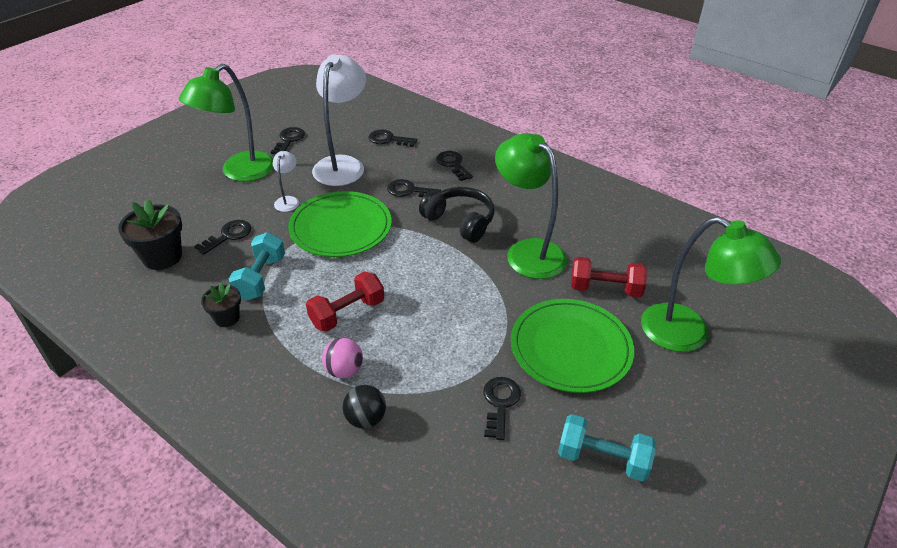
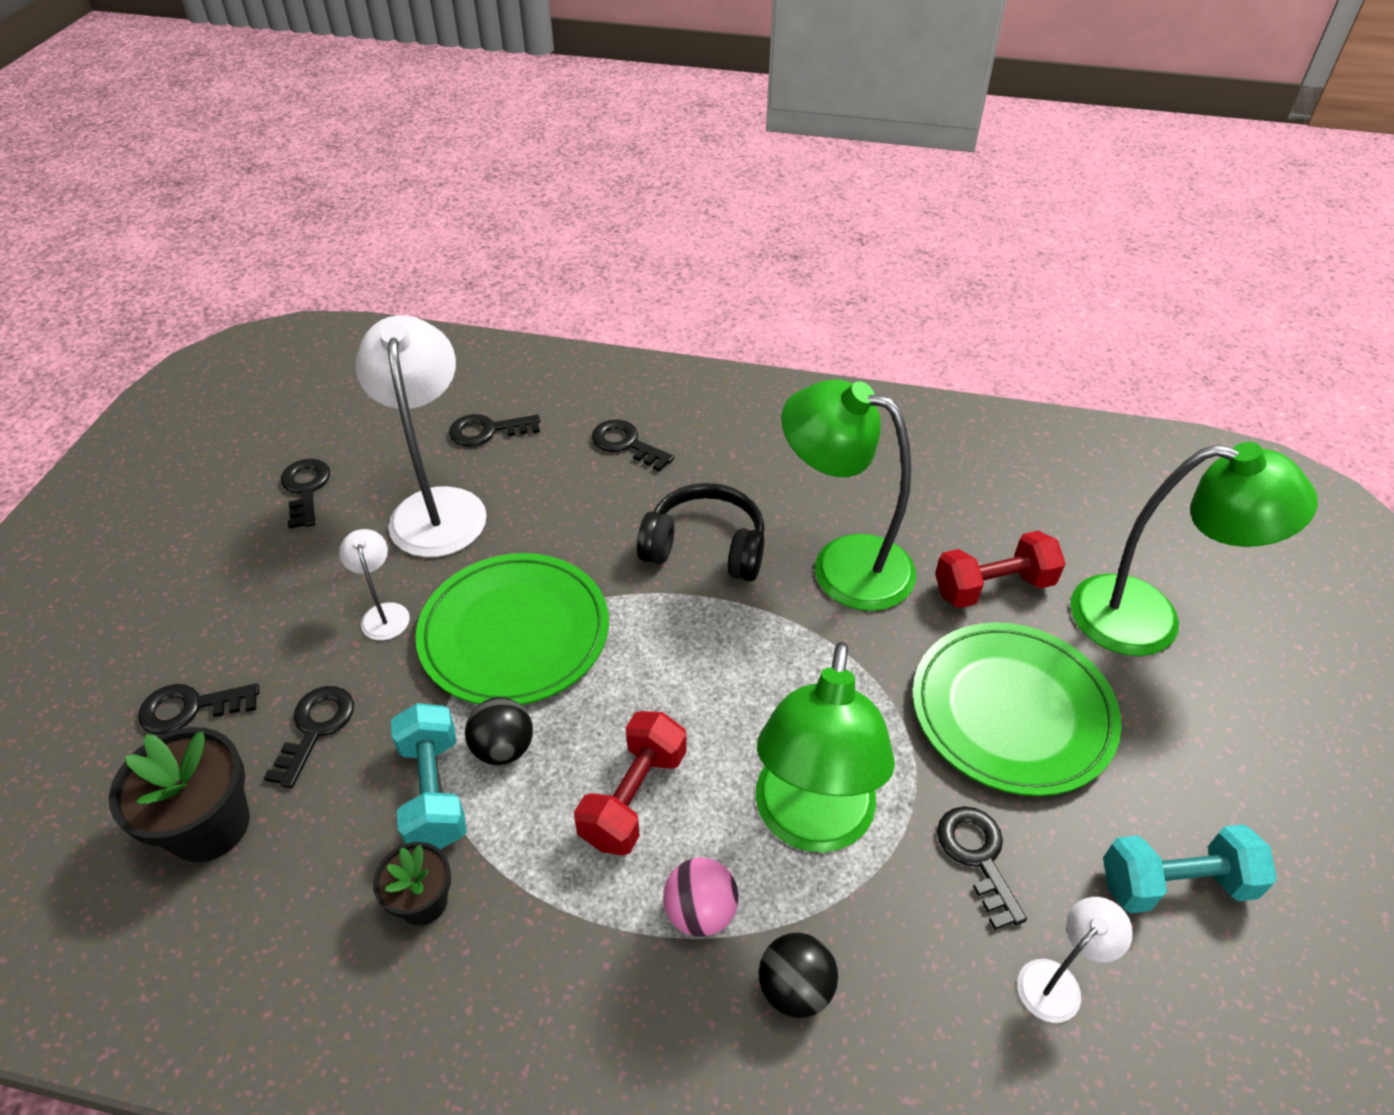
camera: 25 degrees left, 5 degrees up
(239, 172) = (252, 587): green lamp -> green lamp (811, 823)
(302, 272) = (503, 748): none -> black ball
(409, 190) = (586, 518): black key -> black key (190, 708)
(501, 472) = (1057, 981): none -> white lamp

